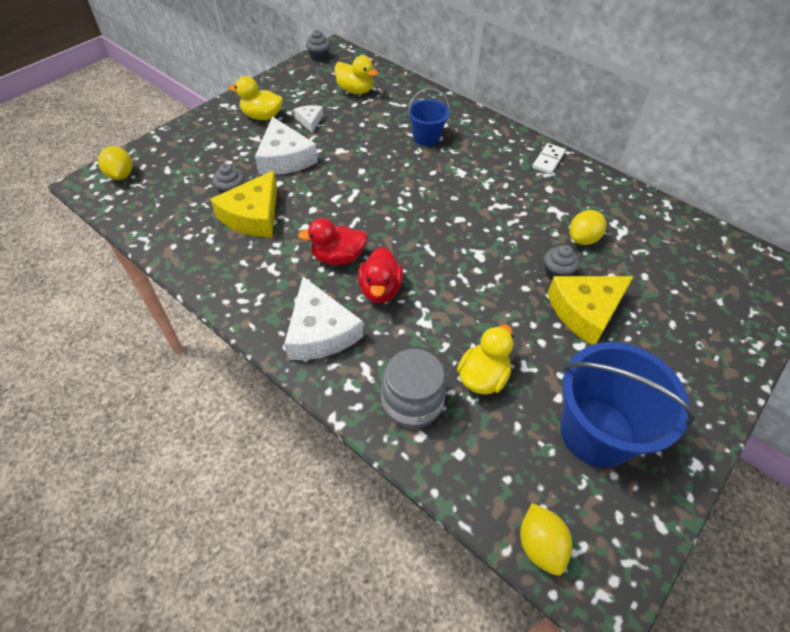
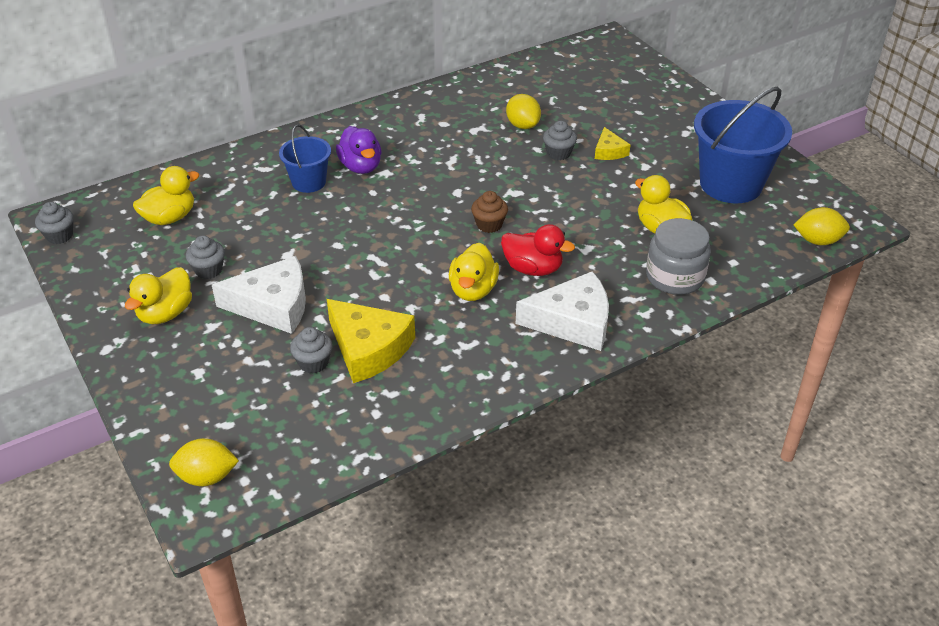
camera: 70 degrees left, 10 degrees down
(310, 121) = (208, 270): white cheese -> grey cupcake
(338, 257) = (473, 290): red duck -> yellow duck
(426, 248) = (489, 225): none -> brown cupcake
(460, 158) = (361, 166): none -> purple duck
(548, 160) = (401, 111): white domino -> none
(585, 311) = (609, 151): yellow cheese -> yellow cheese, size x0.51

